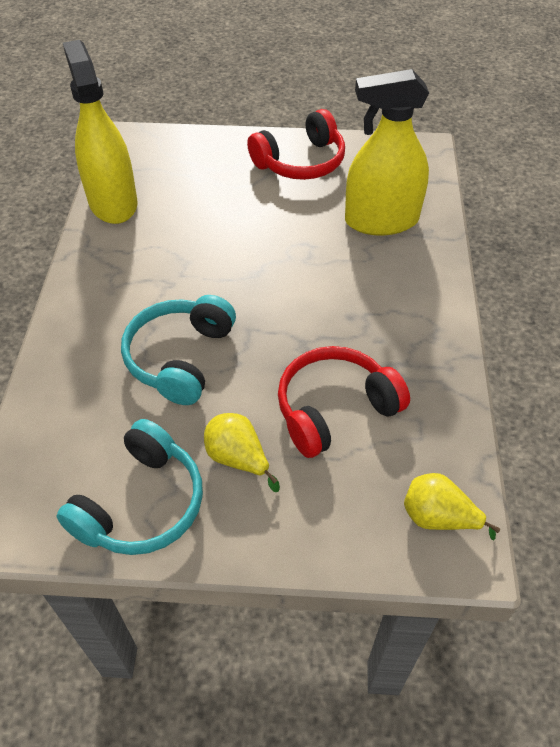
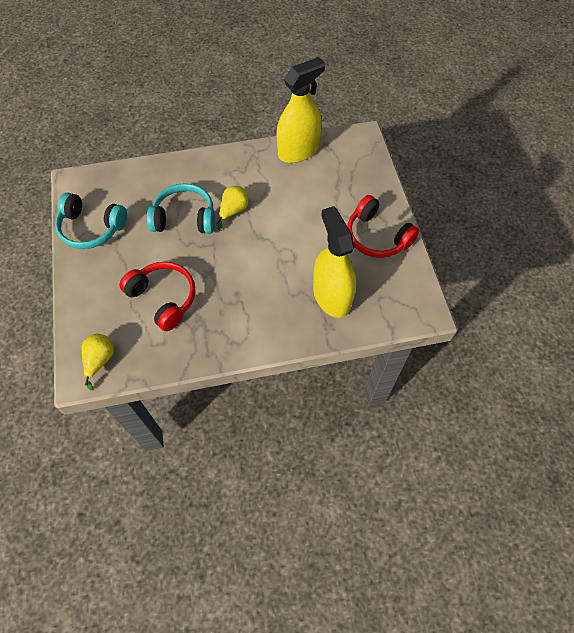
camera: 75 degrees right, 10 degrees up
(238, 458) = (123, 261): yellow pear -> yellow pear (233, 211)

